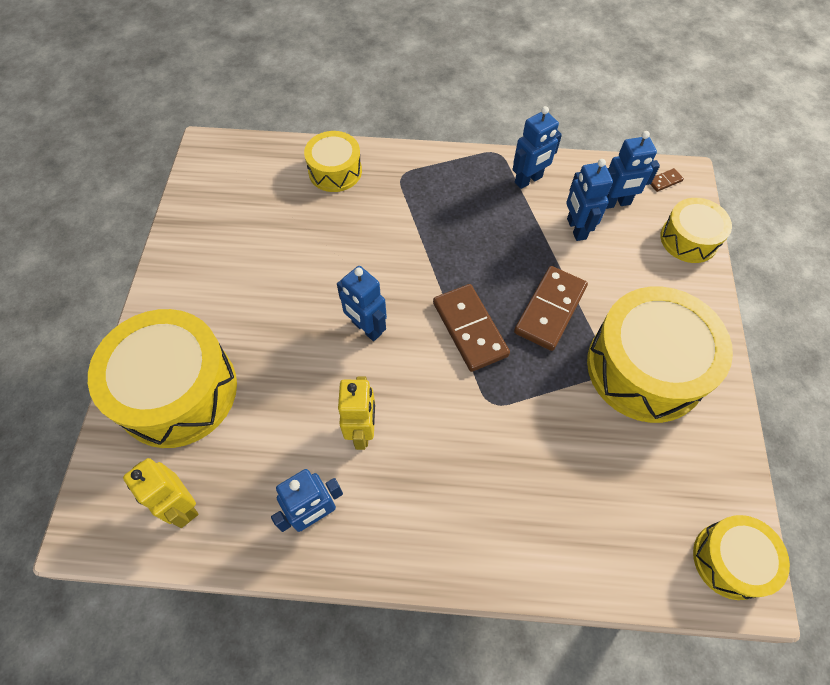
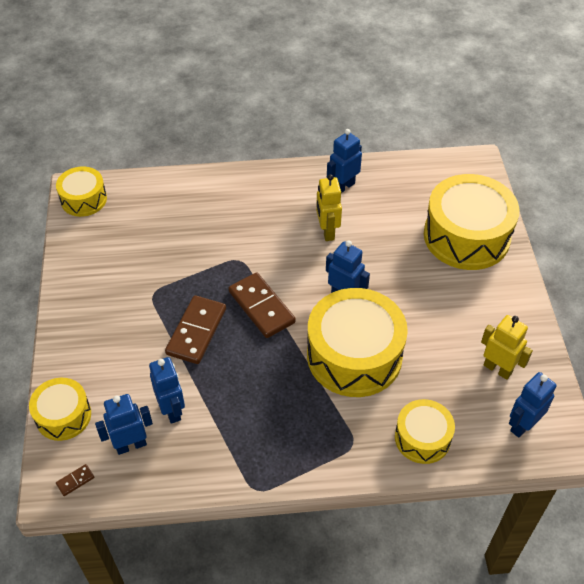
camera: 170 degrees right, 10 degrees down
(182, 505) = (427, 180): yellow robot -> yellow robot (497, 369)
(528, 180) = (220, 459): blue robot -> blue robot (522, 425)
(645, 367) = (121, 299): yellow drum -> yellow drum (354, 355)

